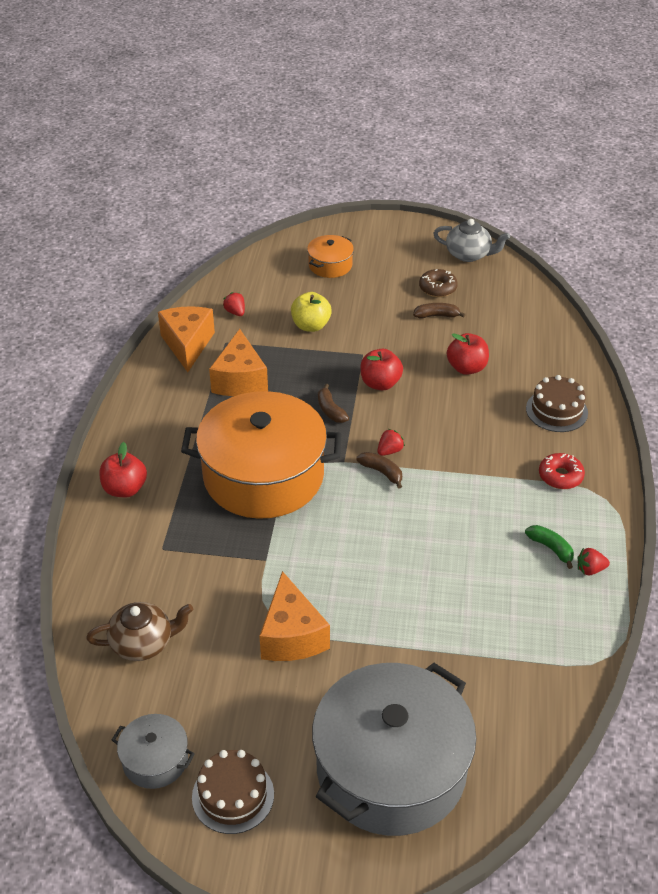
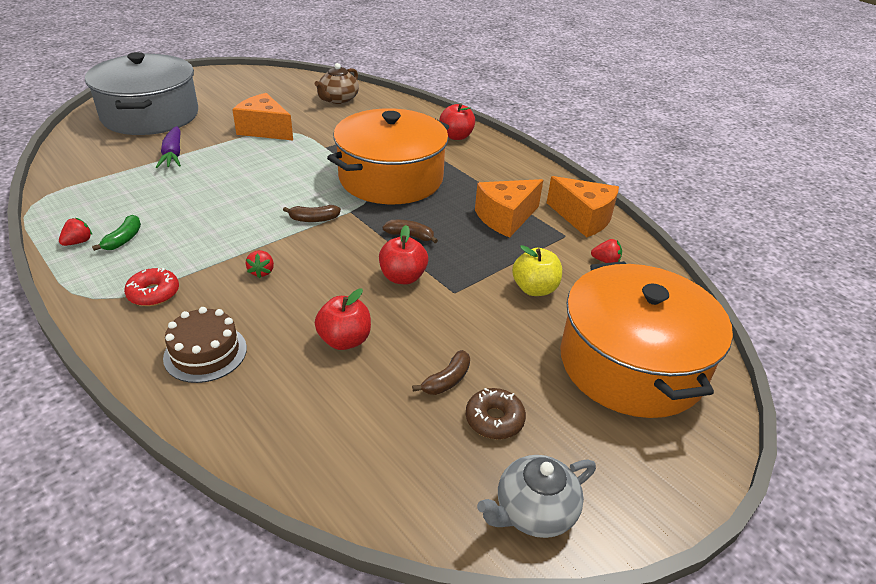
camera: 130 degrees right, 5 degrees down
(155, 760) = (274, 79): grey pot -> none
(233, 795) = (223, 84): brown cake -> none
(240, 380) = (505, 218): orange cheese -> orange cheese turned 75 degrees counterclockwise
(330, 265) = (631, 364): orange pot -> orange pot, size x2.27
(389, 451) = (326, 235): red strawberry -> red strawberry (261, 272)
(426, 654) = (173, 154): none -> purple carrot
(551, 548) = (123, 239): green banana -> green banana turned 75 degrees counterclockwise

